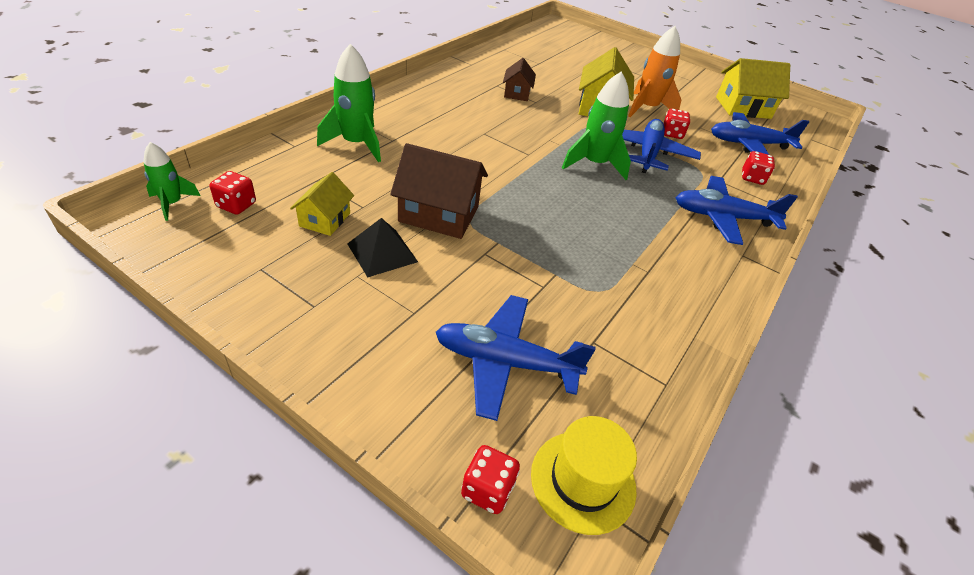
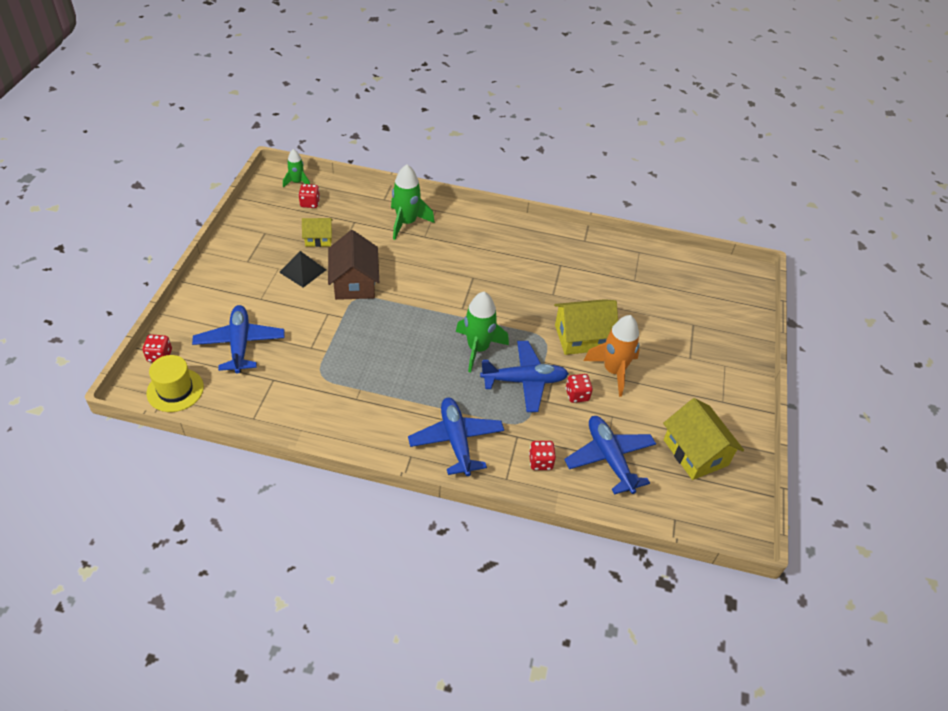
camera: 70 degrees right, 5 degrees up
(517, 93) = (557, 280): brown house -> none

